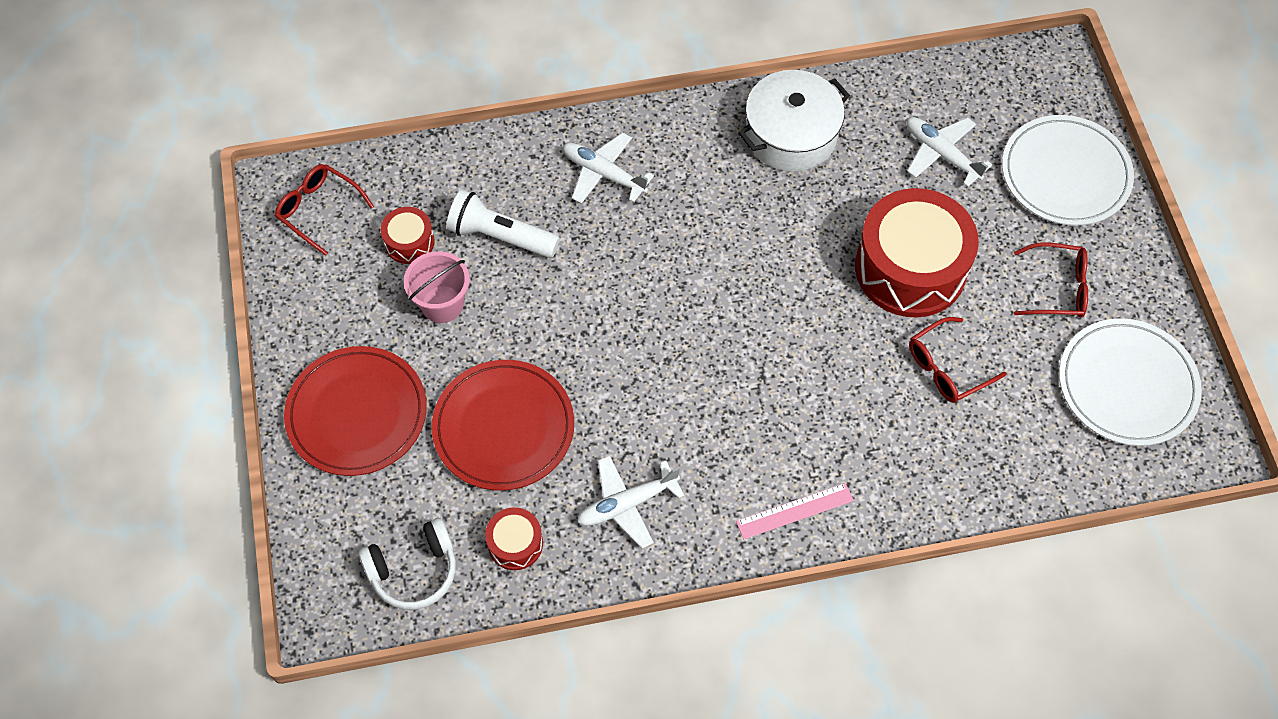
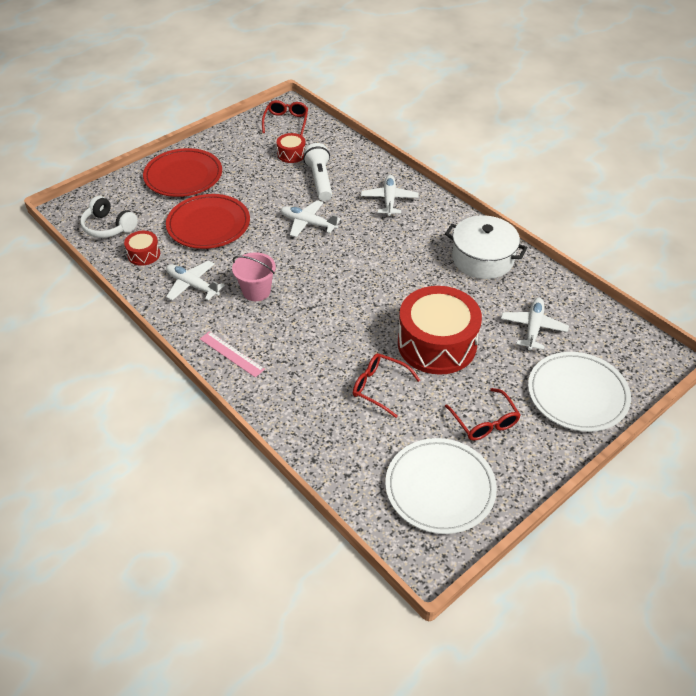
camera: 60 degrees right, 15 degrees down
(442, 304) = (264, 178): pink bucket -> pink bucket (256, 291)
(587, 297) = (308, 223): none -> white plane

